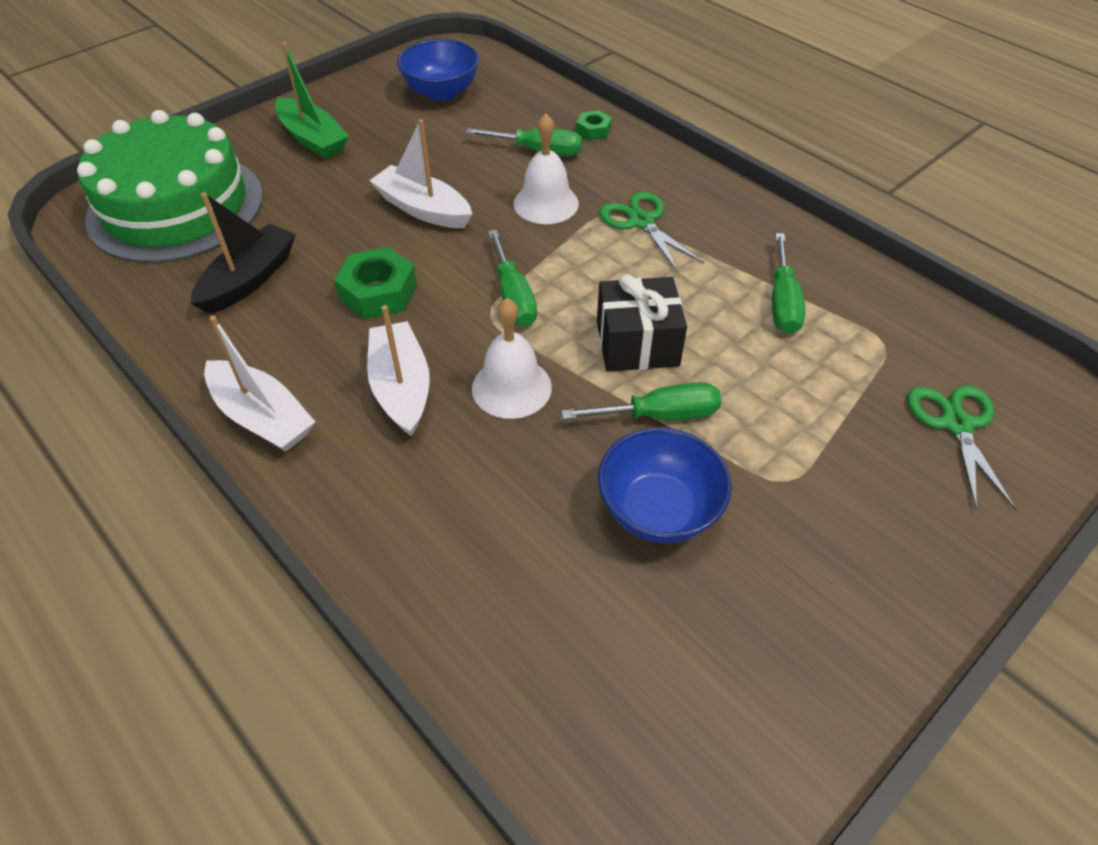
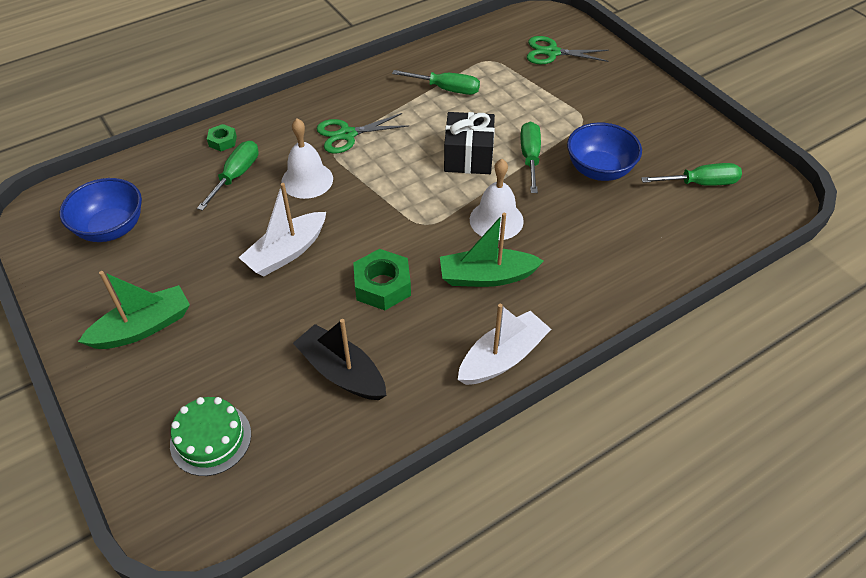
camera: 80 degrees left, 0 degrees up
(176, 207) = (210, 439): green cake -> green cake, size x0.46
(401, 388) = (487, 276): white boat -> green boat
(513, 296) = (408, 210): green screwdriver -> green screwdriver (700, 183)

